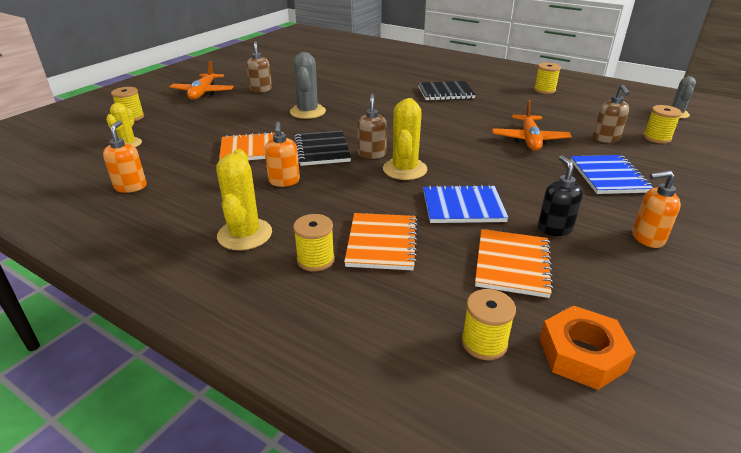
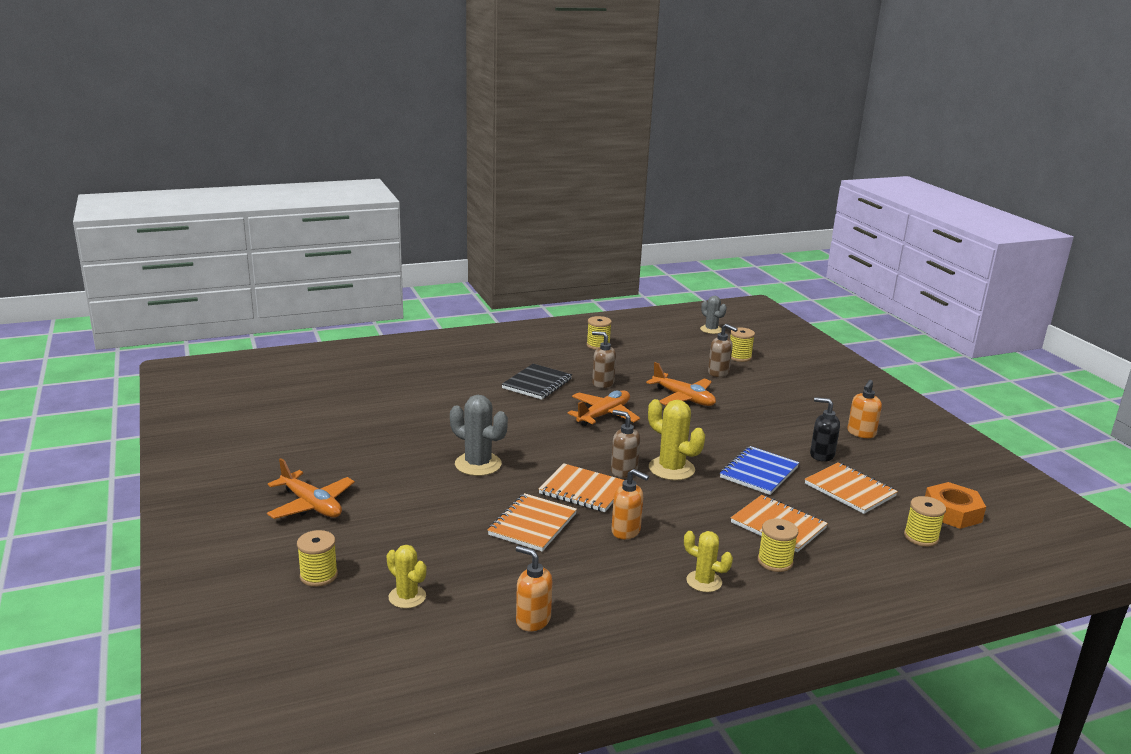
camera: 55 degrees left, 10 degrees down
(245, 234) = (704, 581): yellow cactus -> yellow cactus, size x0.64
(261, 89) = (365, 467): brown soap dispenser -> brown soap dispenser (602, 383)
(322, 150) = (583, 490): black notebook -> orange notebook
(443, 123) = (604, 415): none -> orange plane
(608, 176) = (774, 402): blue notebook -> none

